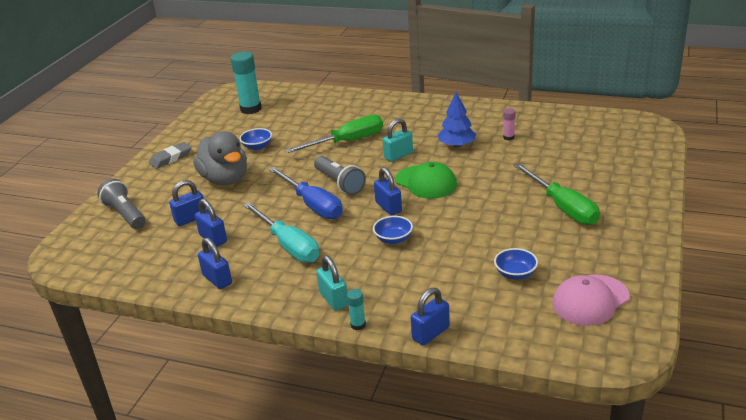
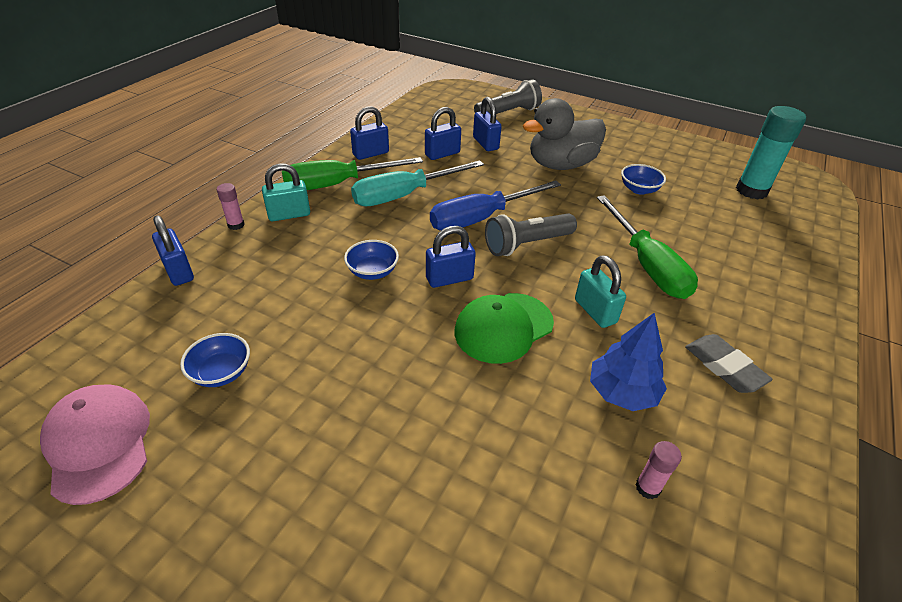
camera: 95 degrees right, 10 degrees up
(171, 158) = (618, 135): grey eraser -> grey eraser (724, 367)
(358, 325) = (236, 225): turquoise glue stick -> pink glue stick
(563, 207) = (353, 497): green screwdriver -> green screwdriver (337, 184)

